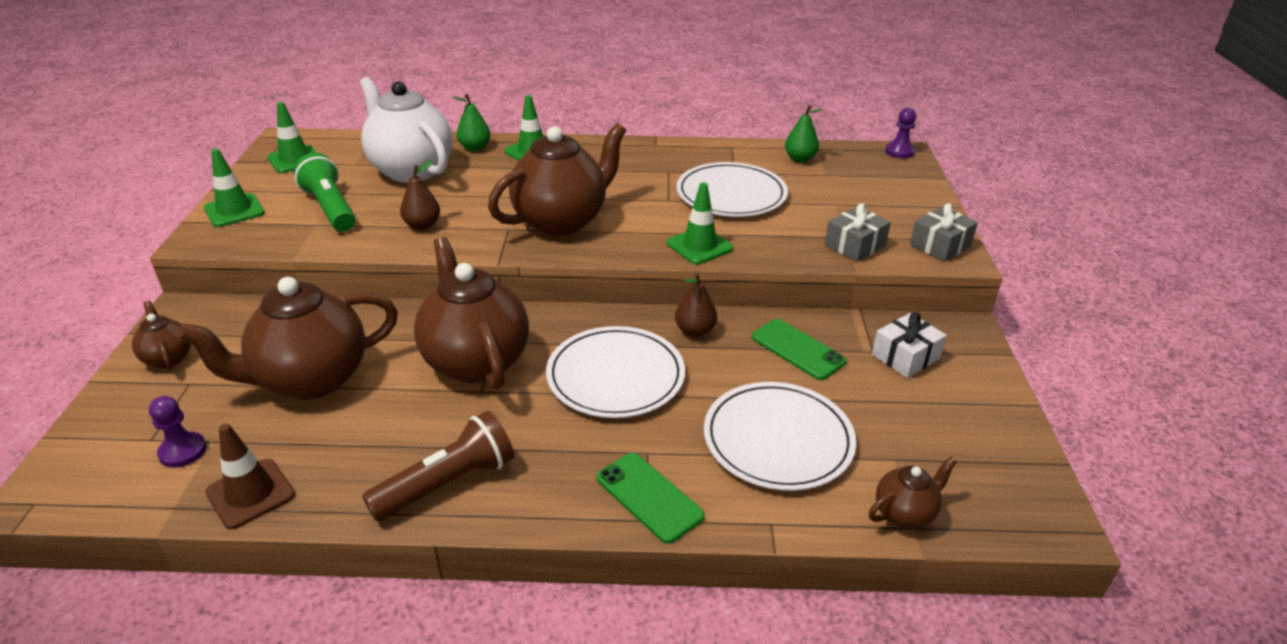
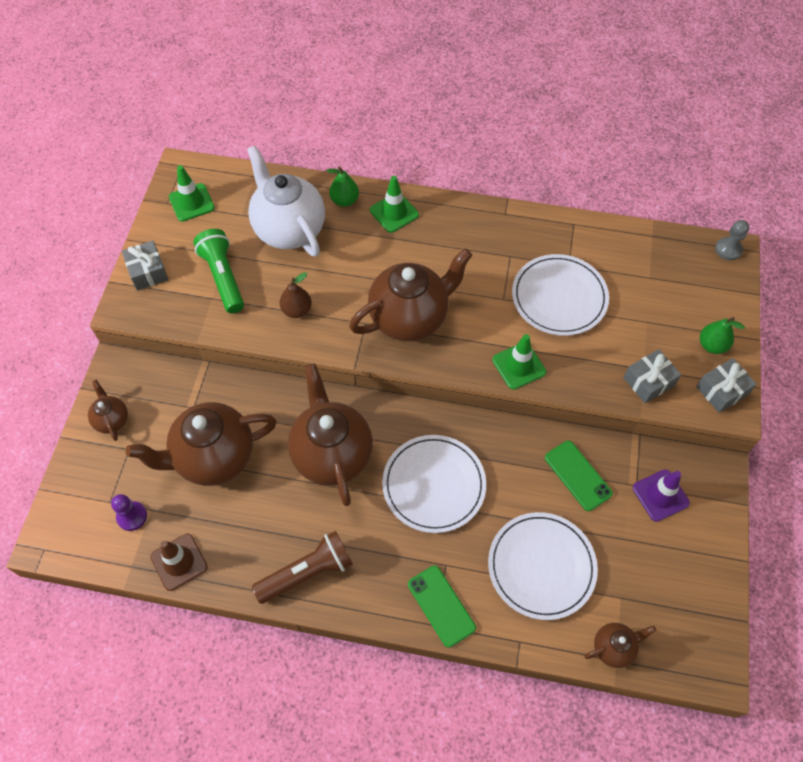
camera: 10 degrees right, 25 degrees up
(234, 211) = (147, 272): green traffic cone -> grey gift
(695, 331) = (501, 443): brown pear -> none
(800, 159) = (632, 250): green pear -> green pear (712, 345)
(899, 152) = (728, 249): purple pawn -> grey pawn
(905, 357) = (660, 495): white gift -> purple traffic cone

